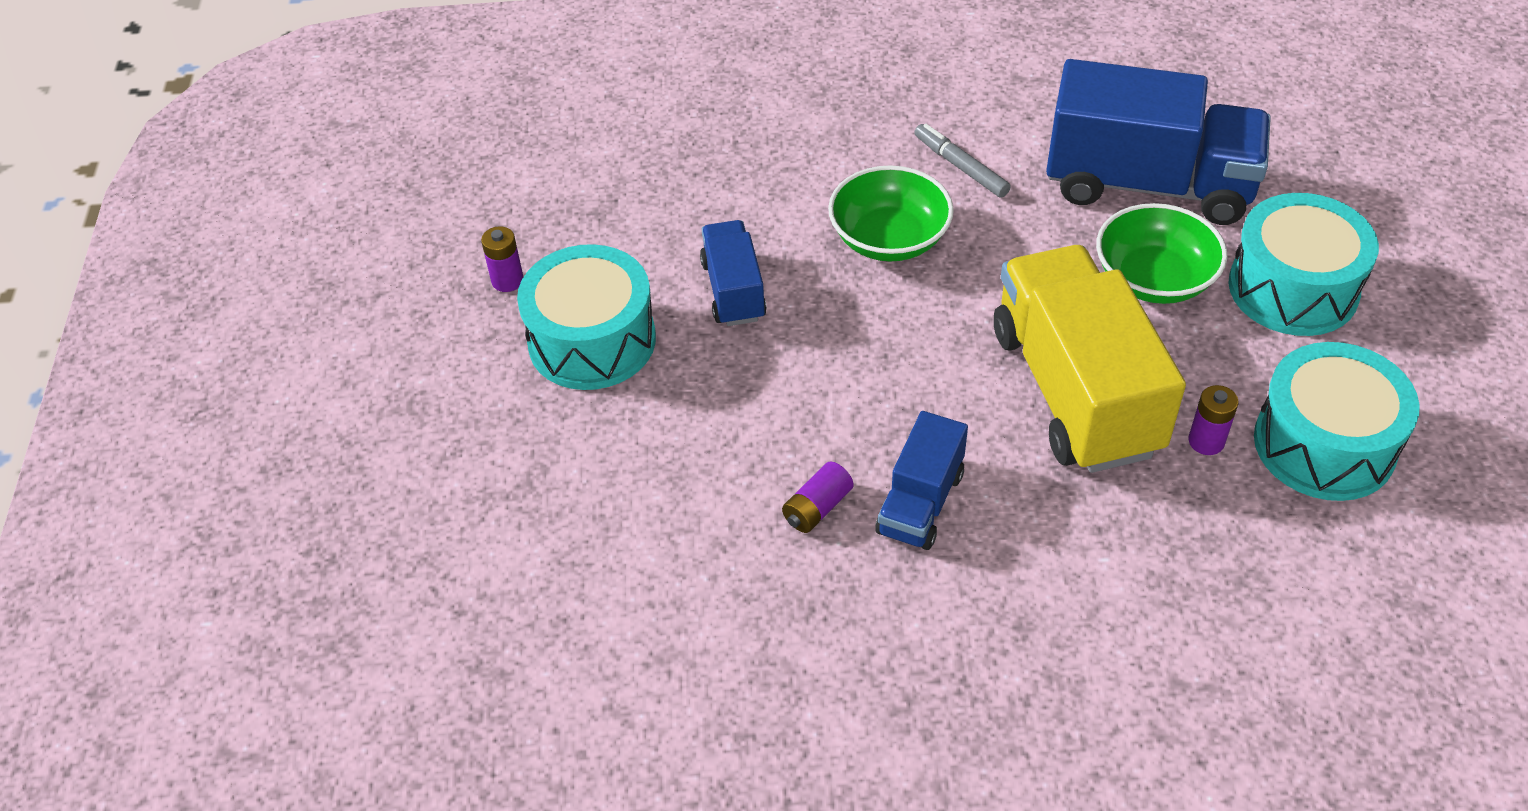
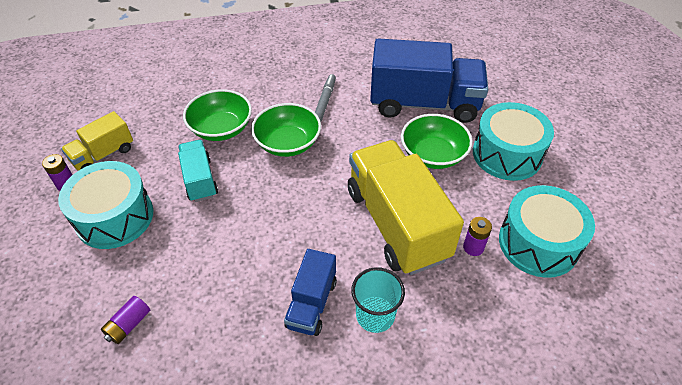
camera: 10 degrees left, 0 degrees up
(565, 235) = (103, 155): none -> yellow truck
(733, 290) = (200, 180): blue truck -> turquoise truck
(770, 204) = (221, 129): none -> green bowl
(817, 508) = (249, 313): purple battery -> purple battery (129, 325)
(960, 167) = (325, 101): grey marker -> grey marker turned 60 degrees clockwise
(1025, 530) = (375, 315): none -> turquoise cup

